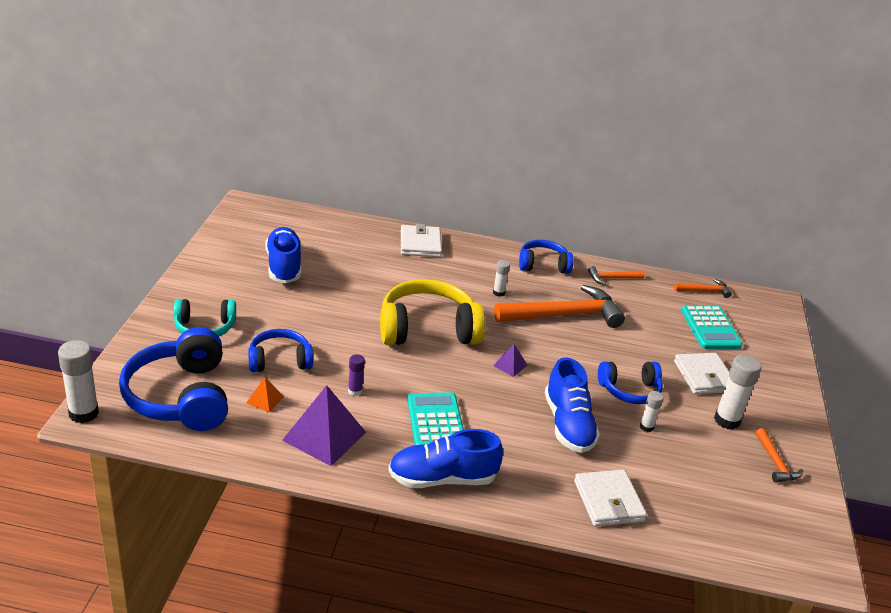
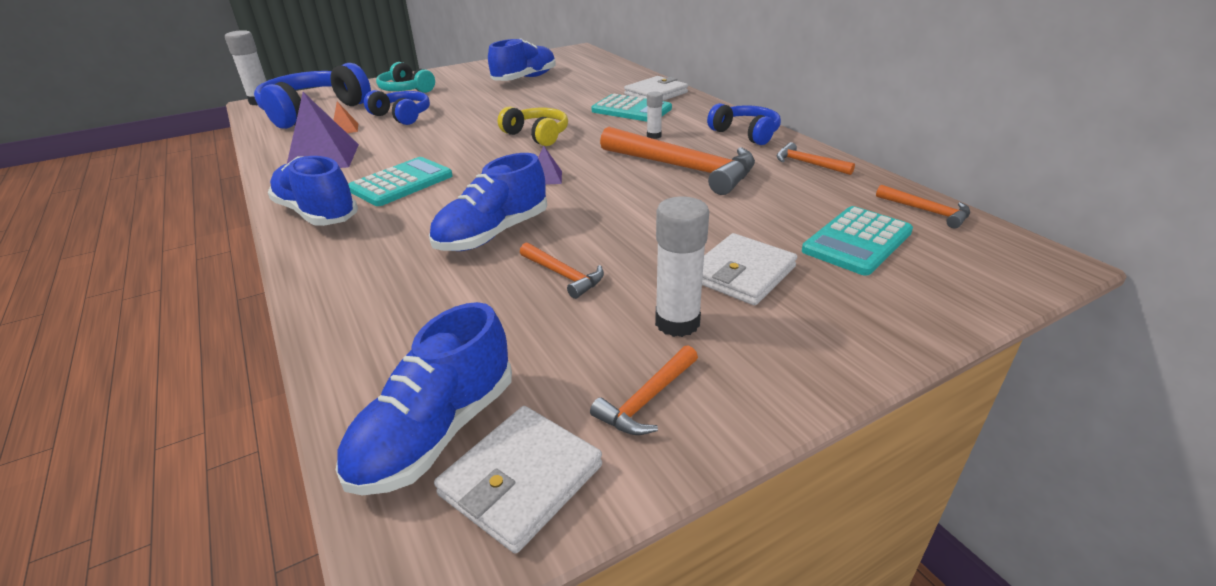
camera: 55 degrees right, 0 degrees up
(355, 391) = (400, 145): purple glue stick -> none
(427, 329) = (537, 135): yellow headphones -> yellow headphones, size x0.59
(437, 271) = (631, 110): none -> turquoise calculator
(608, 501) = (380, 303): white wallet -> white wallet (521, 480)
(629, 390) = (618, 242): blue headphones -> none
(646, 427) = (563, 275): white glue stick -> orange hammer
(747, 531) = (436, 432): none -> blue shoe

